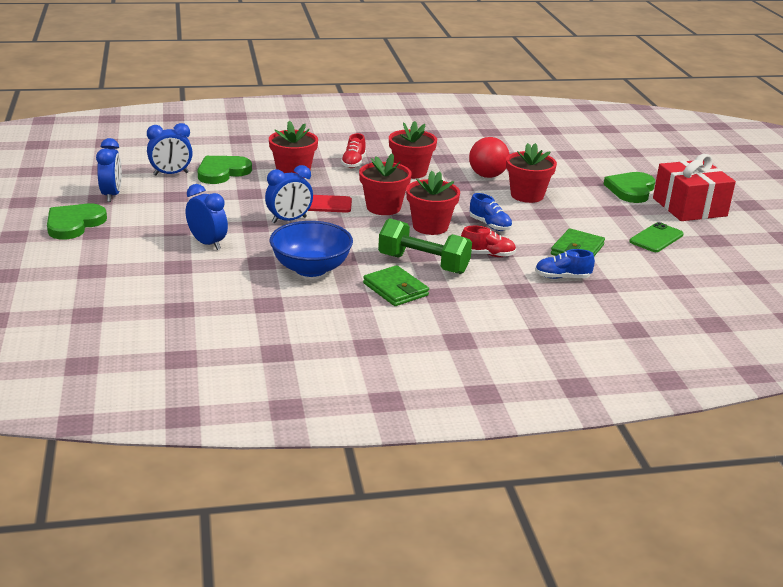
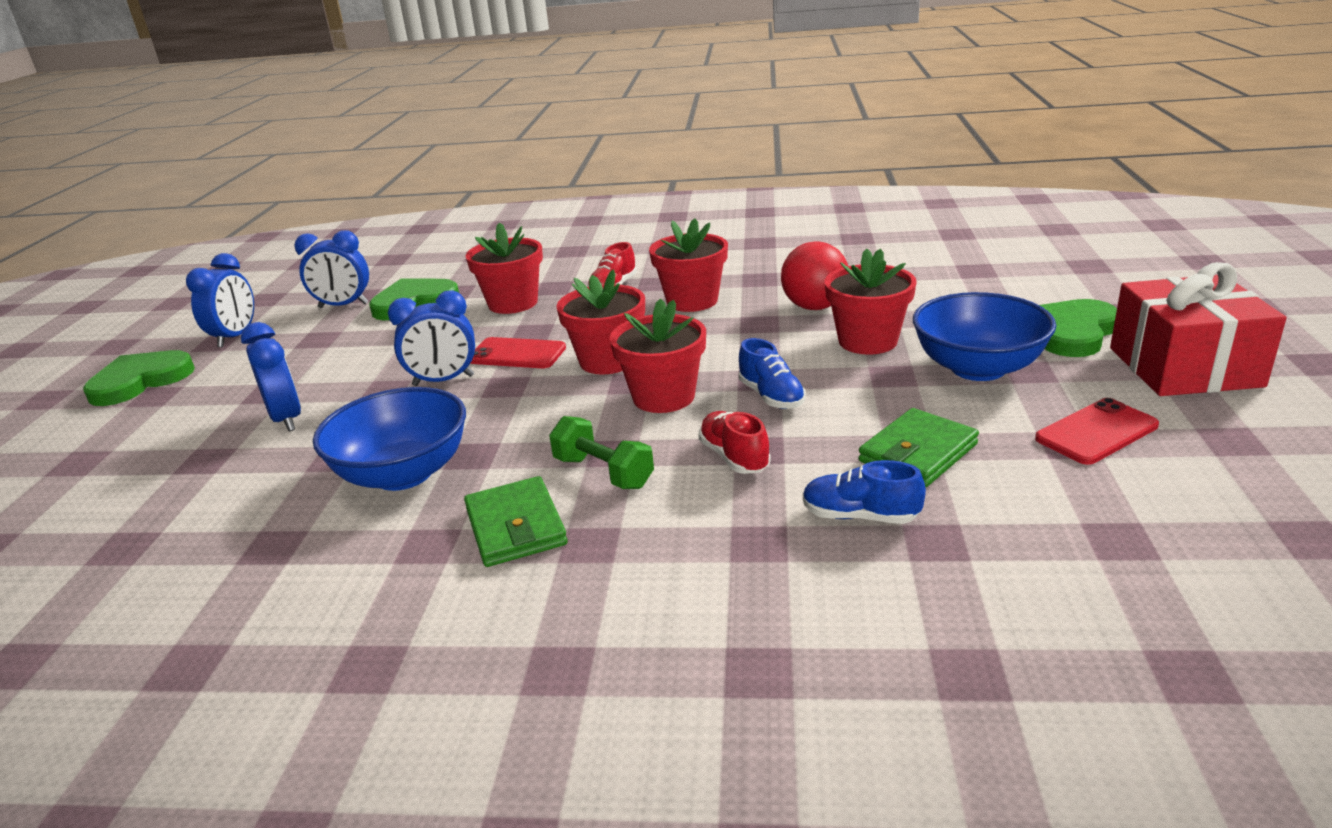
camera: 20 degrees right, 0 degrees up
(423, 264) = (603, 472): green dumbbell -> green dumbbell, size x0.66
(487, 255) = (734, 457): red shoe -> red shoe turned 135 degrees counterclockwise
(590, 209) = (978, 368): none -> blue bowl
(656, 238) = (1096, 432): green phone -> red phone

